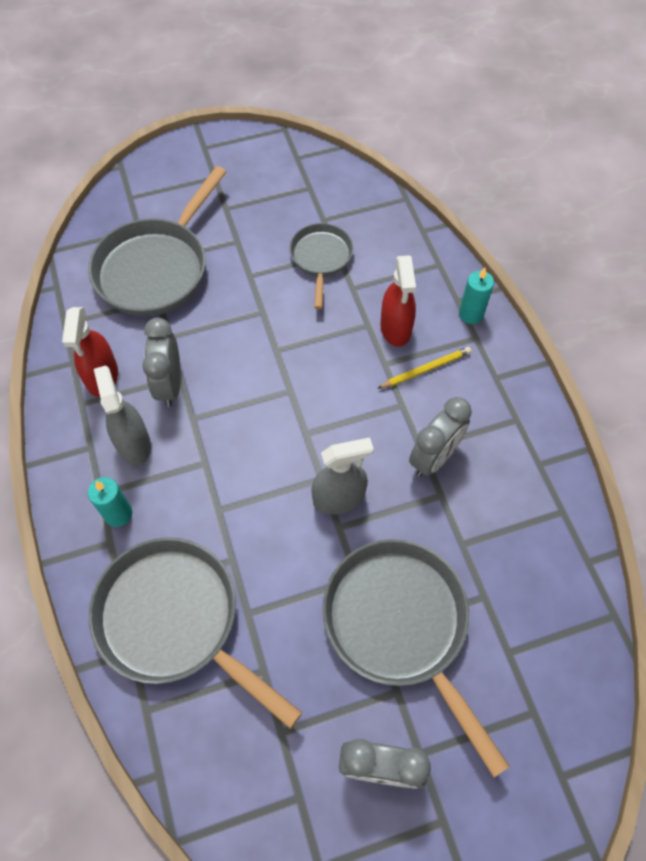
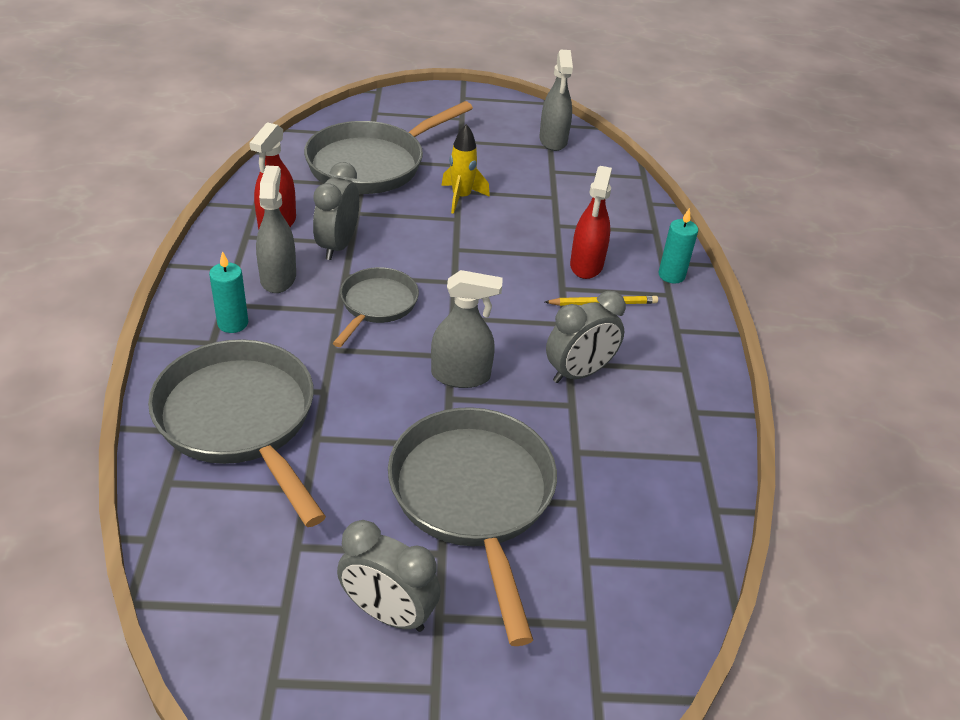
camera: 15 degrees right, 20 degrees down
(255, 283) = (461, 198): none -> yellow rocket
(309, 178) = (553, 141): none -> grey spray bottle
(321, 259) = (535, 197): grey pan -> grey pan (376, 305)

